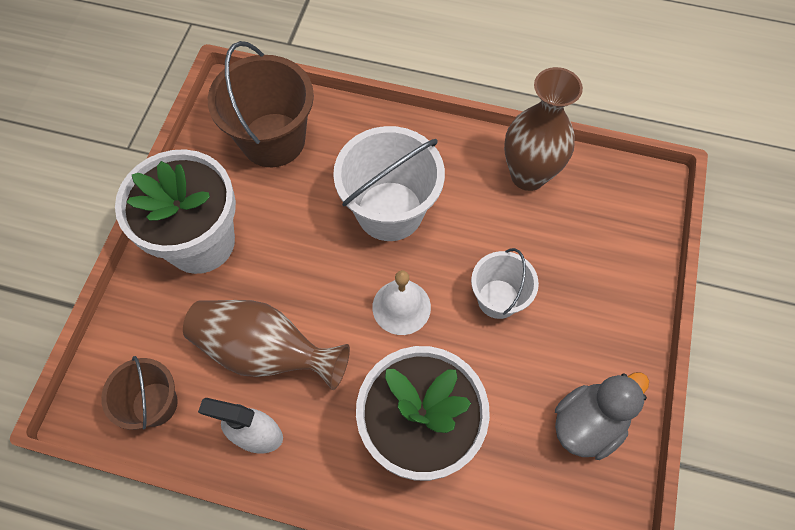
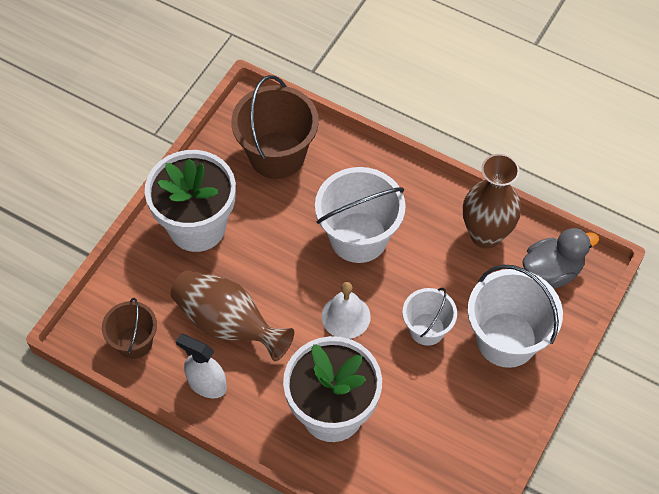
camera: 15 degrees right, 5 degrees down
(588, 423) = (468, 440): grey duck -> grey duck (552, 271)
(590, 288) = (506, 339): none -> white bucket

